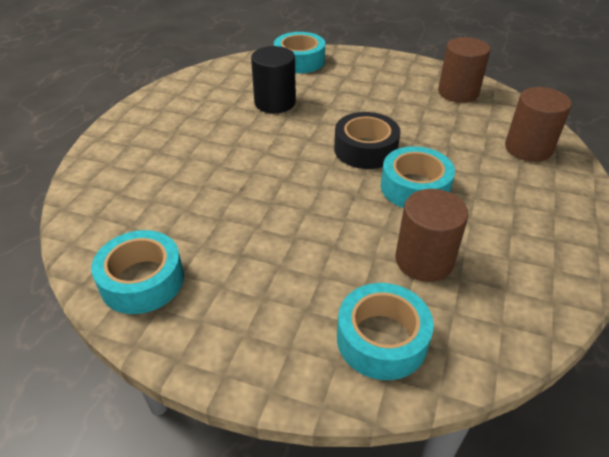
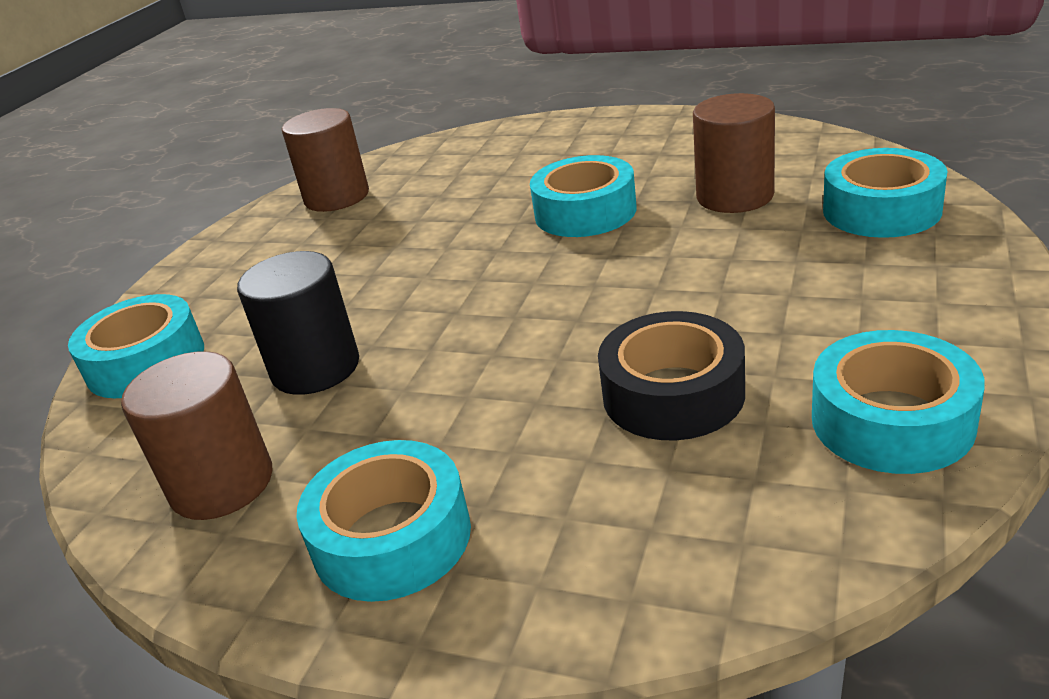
camera: 85 degrees left, 10 degrees down
(152, 130) = (392, 538): none -> turquoise tape
(365, 149) = (489, 256): black tape -> black tape (673, 394)
(528, 148) = (491, 149): brown cylinder -> brown cylinder (222, 484)

